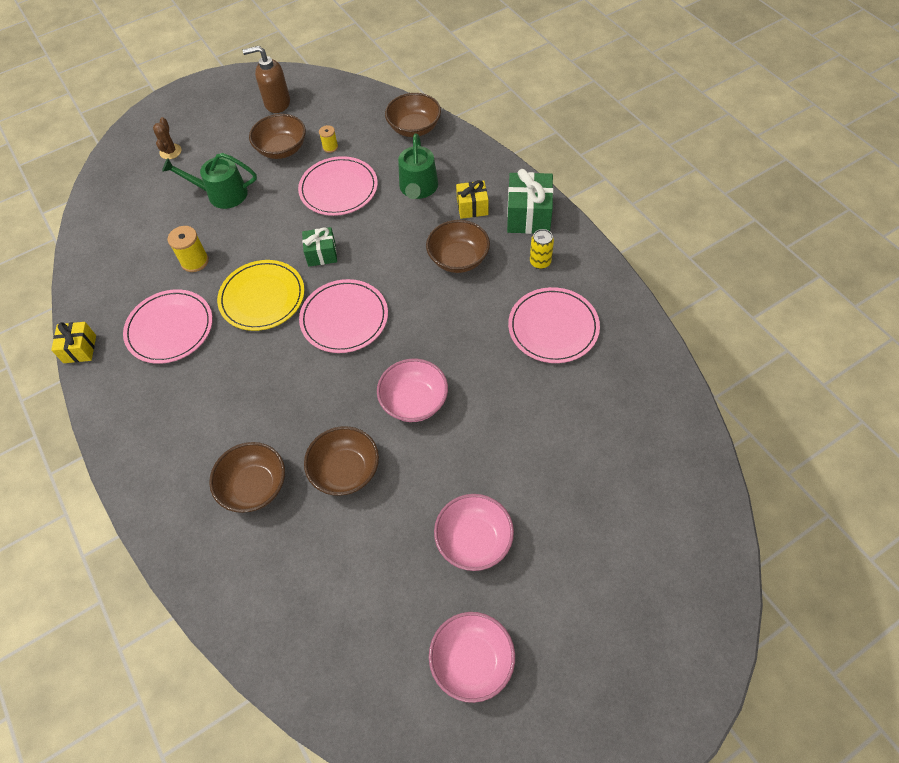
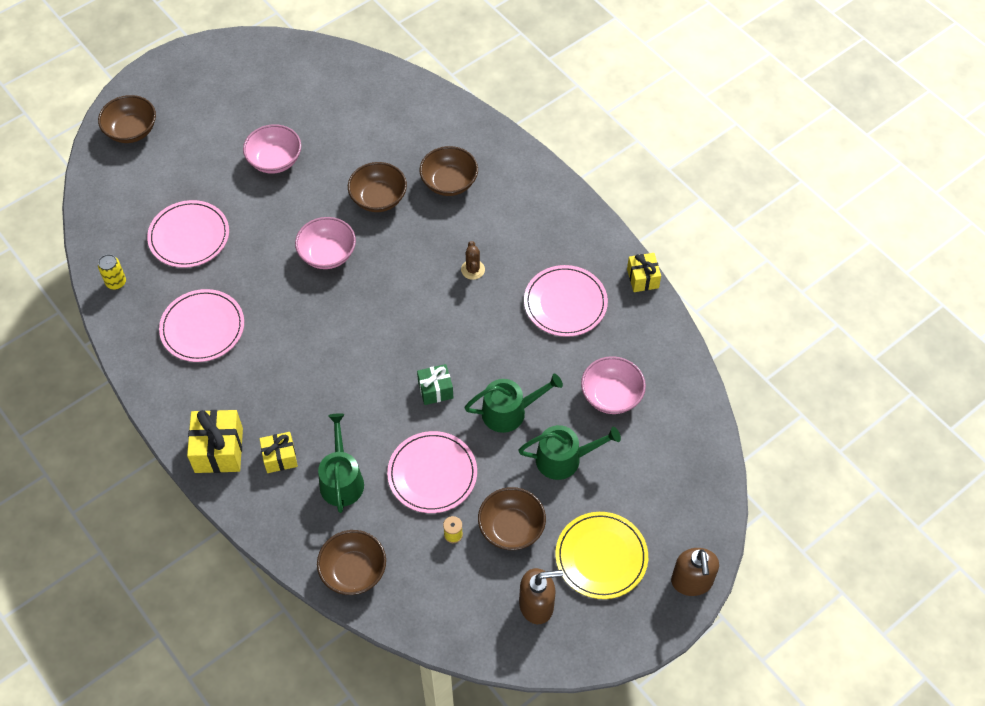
camera: 170 degrees right, 0 degrees up
(156, 111) = (691, 581): none -> brown soap dispenser
(170, 151) = (647, 517): brown cactus -> brown cactus (473, 270)
(195, 261) = (566, 374): yellow spool -> none
(258, 232) = (509, 411): none -> green watering can
(262, 297) = (485, 339): yellow plate -> yellow plate (601, 556)
(344, 318) = (400, 323): pink plate -> pink plate (189, 236)
(458, 259) = (293, 393): brown bowl -> brown bowl (131, 130)
(472, 661) = (275, 94): pink bowl -> pink bowl (611, 395)
(528, 216) = (219, 450): green gift -> yellow gift
(540, 262) = (210, 395): yellow can -> yellow can (116, 282)

